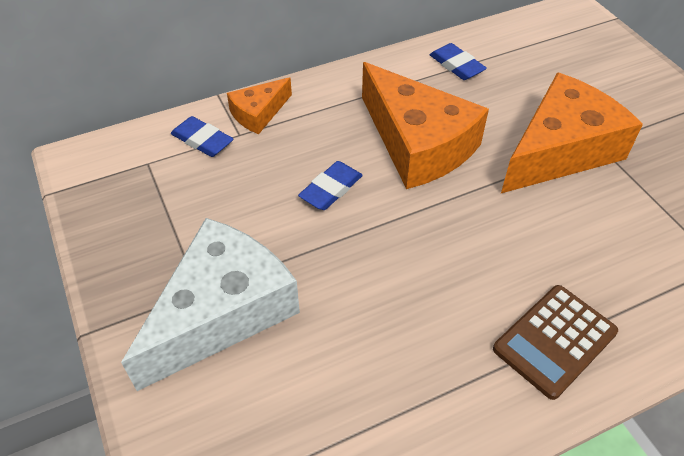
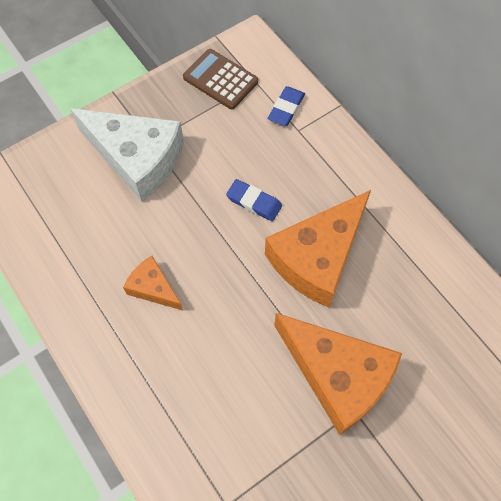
camera: 80 degrees right, 15 degrees up
(258, 113) = (325, 137): orange cheese -> orange cheese (153, 288)
(456, 65) = (433, 281): blue eraser -> none
(554, 341) = (137, 366): brown calculator -> brown calculator (220, 79)

